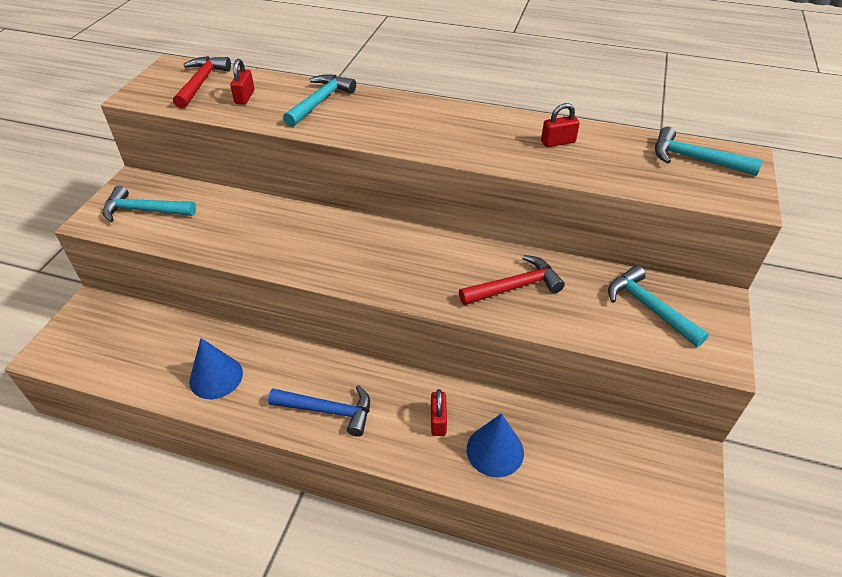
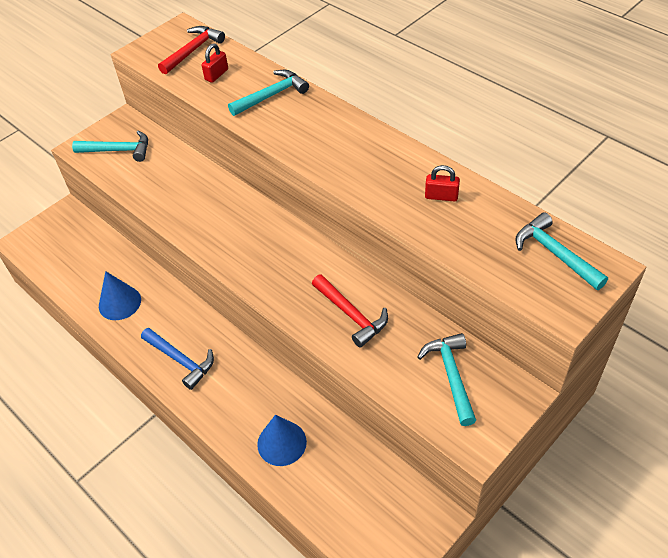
camera: 30 degrees right, 5 degrees up
(144, 211) = (118, 150): turquoise hammer -> turquoise hammer turned 150 degrees clockwise
(438, 421) = (255, 401): red padlock -> none
(514, 287) = (351, 314): red hammer -> red hammer turned 45 degrees clockwise

